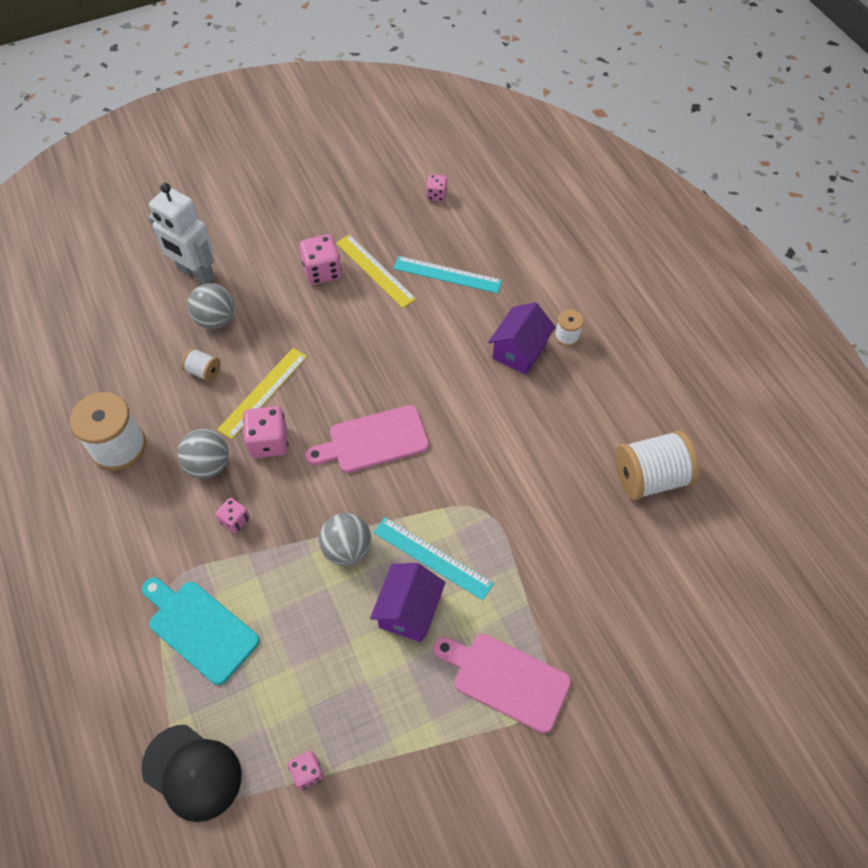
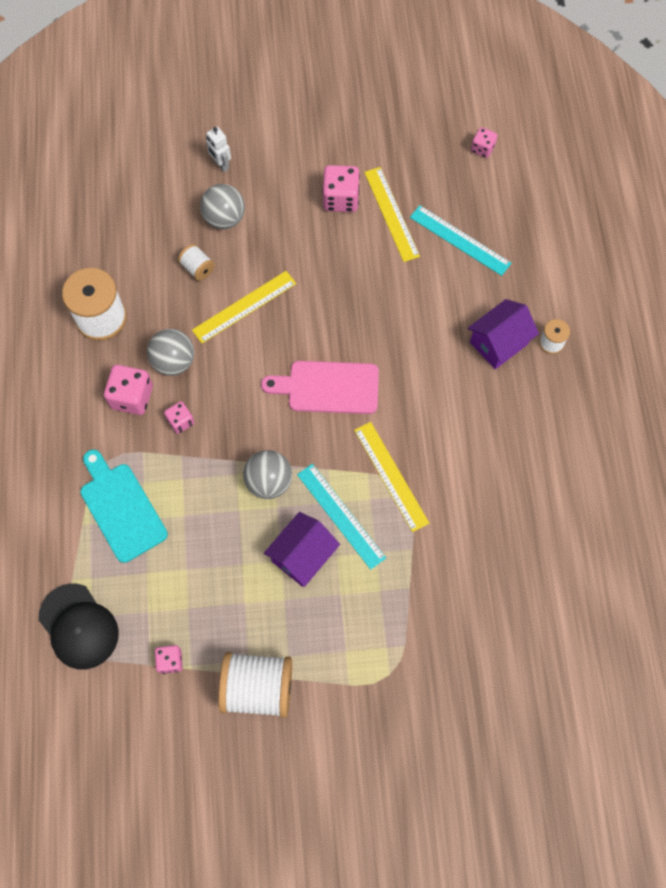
camera: 20 degrees right, 10 degrees up
(195, 274) = (221, 164): white robot -> white robot, size x0.49
(269, 442) = (233, 357): pink dice -> pink dice (132, 397)
(467, 503) = (391, 476): none -> yellow ruler
(506, 679) = (364, 645): pink cutting board -> none
(650, 477) = (571, 510): white spool -> white spool (258, 688)

